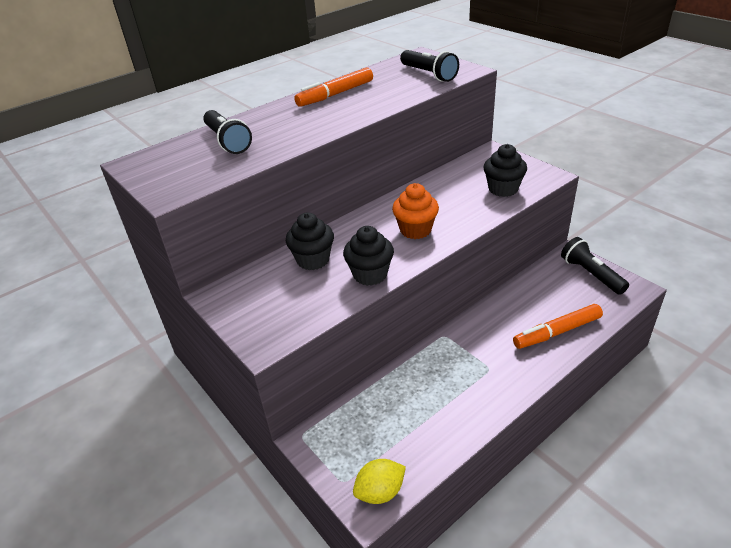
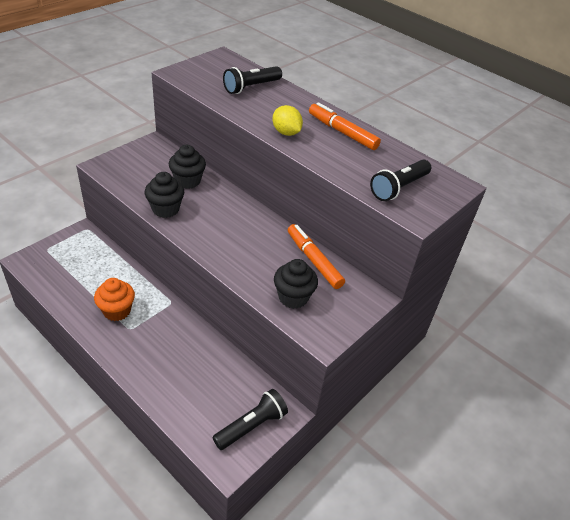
camera: 75 degrees right, 5 degrees up
(380, 492) = (34, 266): yellow lemon -> yellow lemon (286, 133)
(415, 230) = (224, 234): orange cupcake -> orange cupcake (117, 311)
(557, 332) = (167, 381): orange marker -> orange marker (314, 260)

